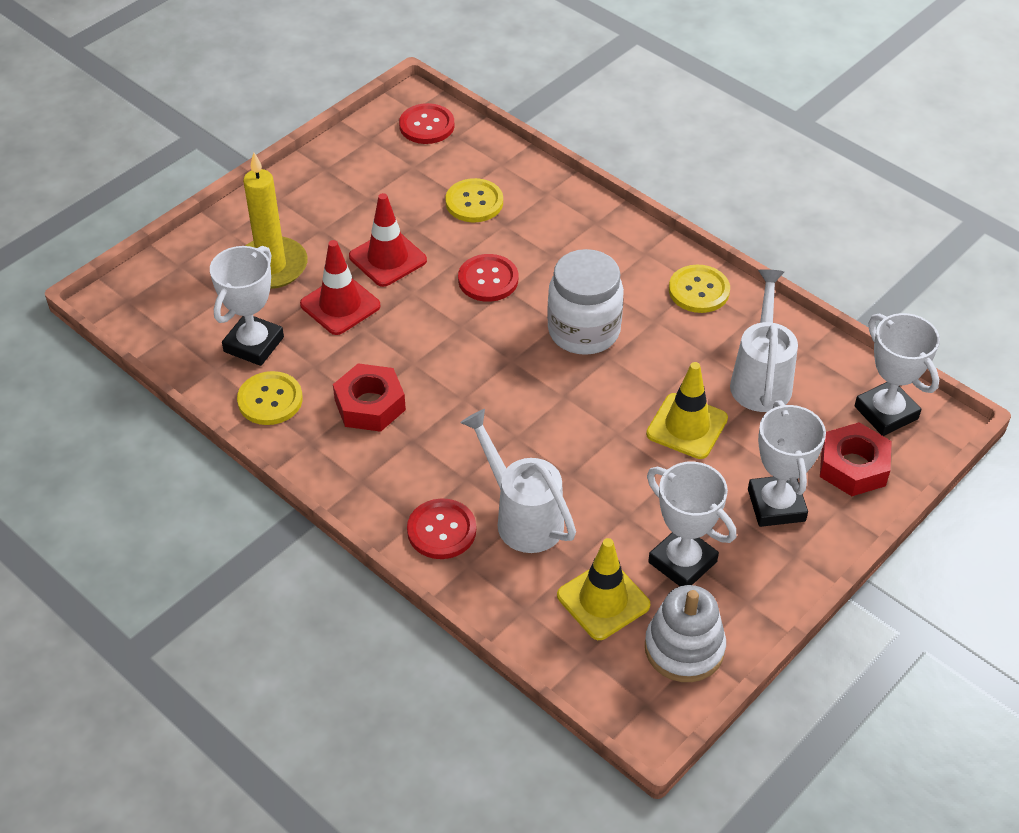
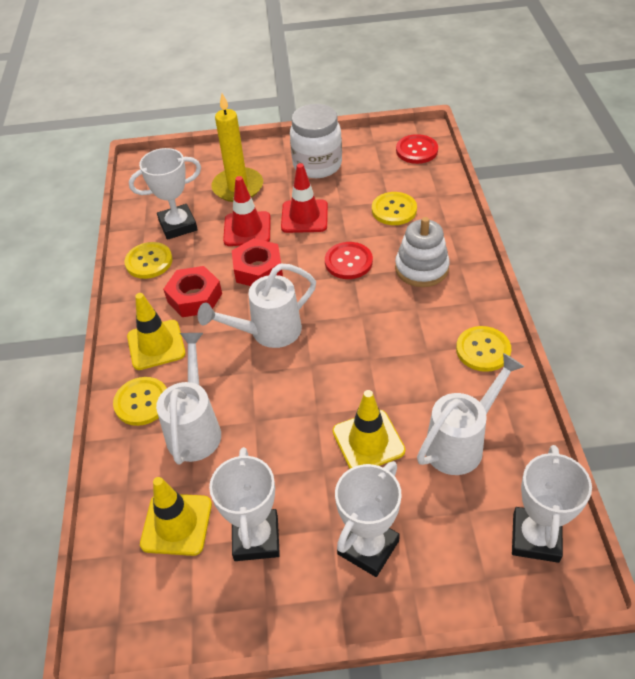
camera: 45 degrees right, 0 degrees up
(388, 473) = (156, 345): none -> yellow traffic cone
(441, 530) = (142, 402): red button -> yellow button
(488, 392) = (268, 332): none -> white watering can
(583, 331) = (371, 330): white jar -> white jar (317, 165)
(684, 648) = (186, 604): white stacking toy -> white stacking toy (421, 268)
(853, 467) = (461, 562): red nut -> red nut (258, 269)

